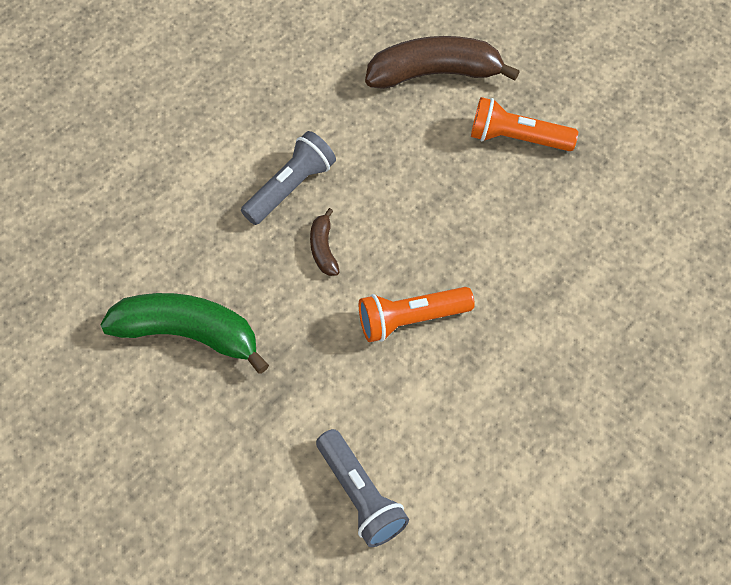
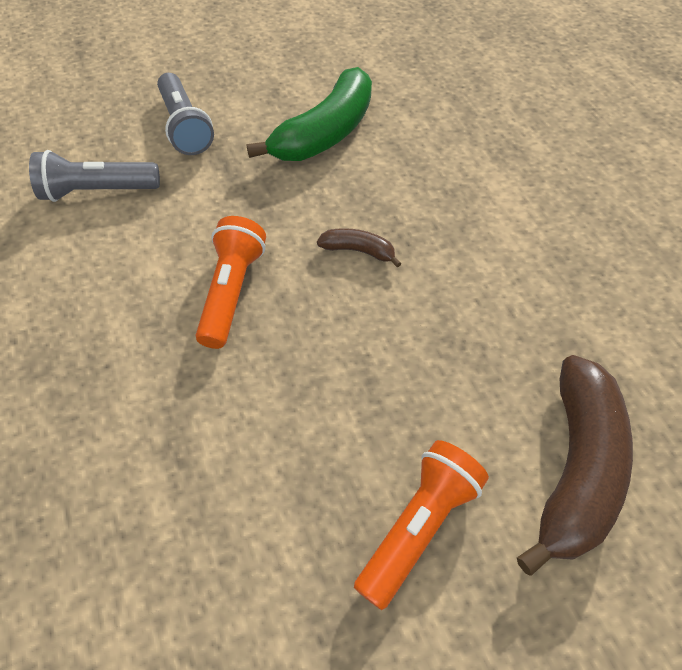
camera: 115 degrees right, 5 degrees down
(290, 187) = (450, 249): grey flashlight -> grey flashlight (185, 127)

